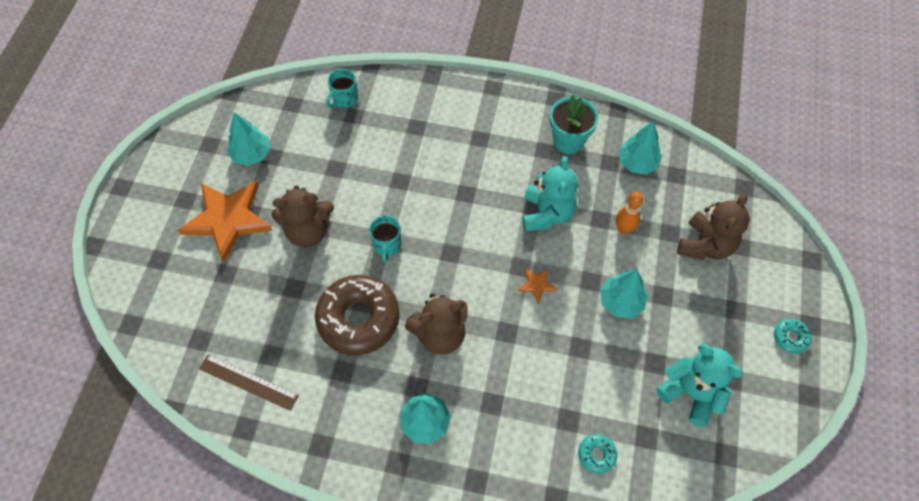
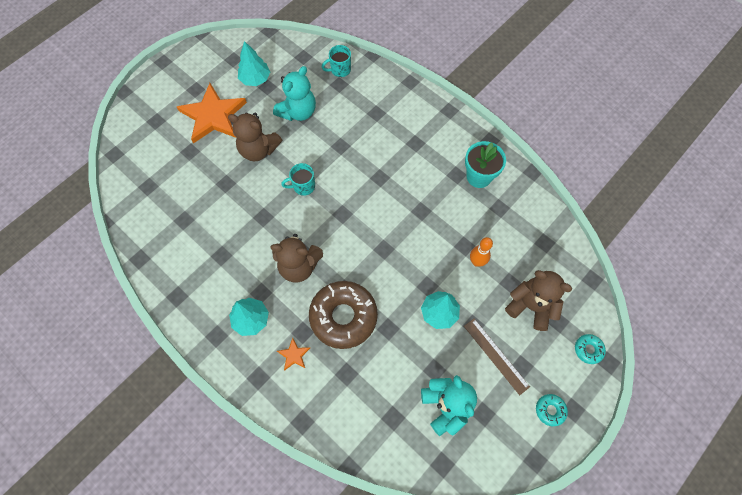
camera: 30 degrees right, 5 degrees up
(248, 382) = (160, 230): brown ruler -> brown ruler (496, 355)
(358, 319) = (253, 226): brown donut -> brown donut (343, 317)
(387, 245) = (303, 186): turquoise mug -> turquoise mug turned 45 degrees clockwise
(537, 284) = (387, 268): orange star -> orange star (294, 355)
(546, 214) = (427, 221): turquoise teddy bear -> turquoise teddy bear (298, 111)
(596, 455) = (350, 409): turquoise donut -> turquoise donut (588, 349)
(637, 163) = (520, 218): turquoise tree -> none
(705, 245) = (531, 306): brown teddy bear -> brown teddy bear turned 120 degrees counterclockwise

